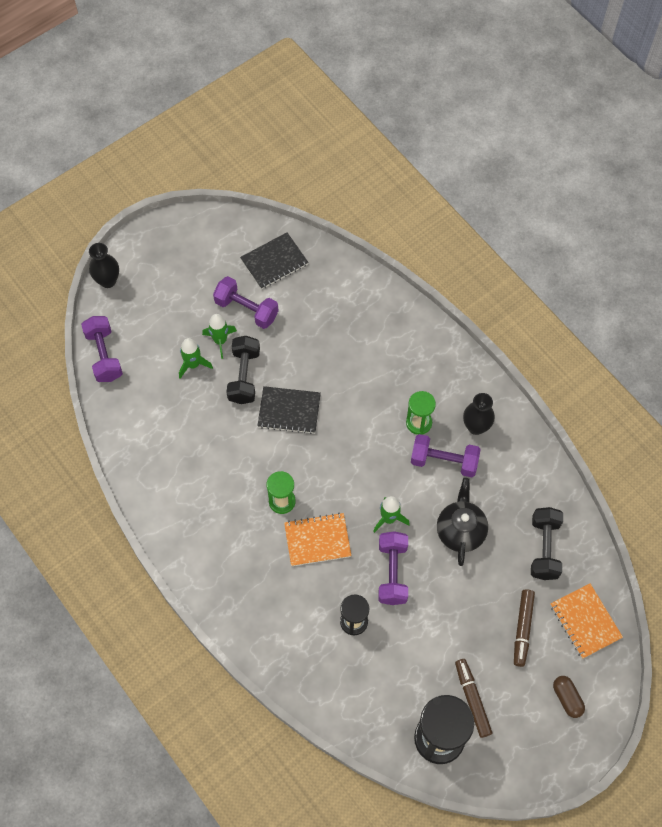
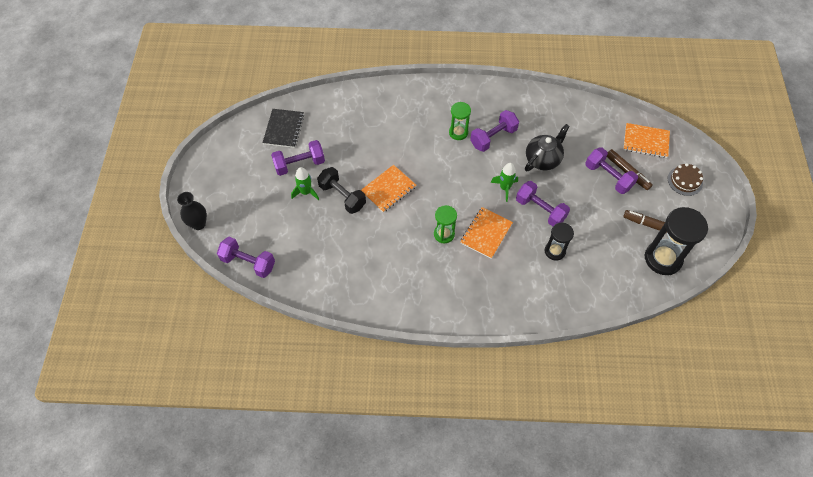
camera: 50 degrees left, 5 degrees down
(193, 364) = (306, 217): green rocket -> none
(289, 411) = (388, 189): black notebook -> orange notebook
(460, 531) = (543, 159): black teapot -> black teapot turned 90 degrees clockwise
(476, 427) = (486, 108): black vase -> none
(498, 613) = (608, 177): none -> purple dumbbell
(544, 548) = (587, 129): black dumbbell -> none
(567, 698) = (685, 181): brown capsule -> brown cake

